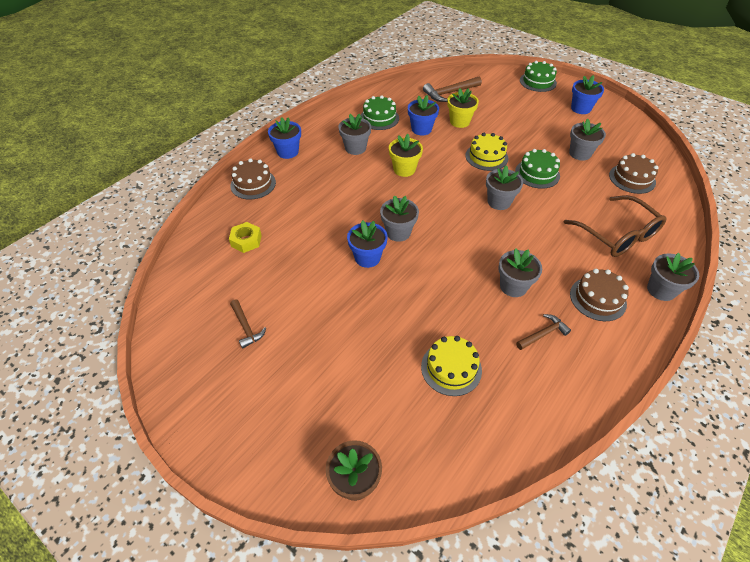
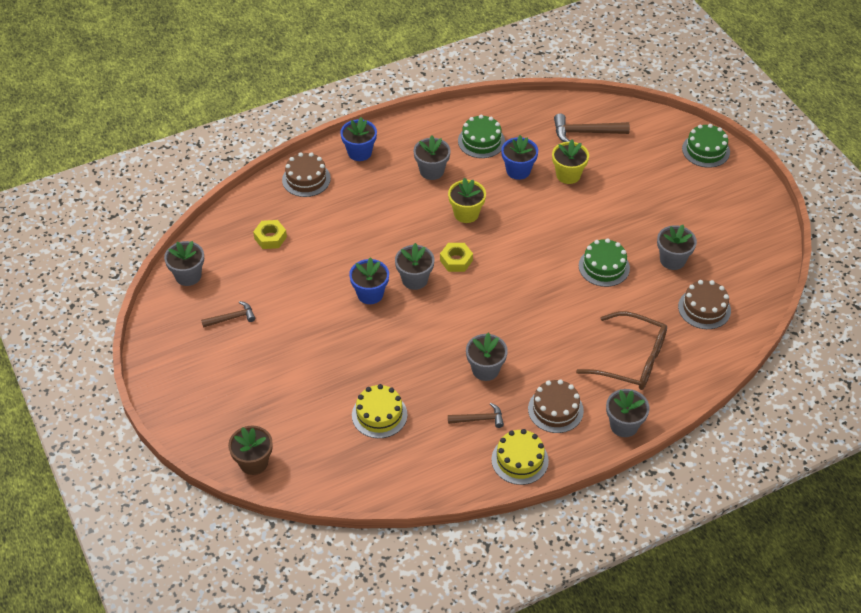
camera: 25 degrees right, 0 degrees up
(246, 327) = (232, 318): brown hammer -> brown hammer turned 105 degrees counterclockwise
(422, 206) = (456, 260): none -> yellow nut
(486, 157) = (564, 228): yellow cake -> yellow cake (519, 460)
(499, 202) = (537, 283): grey flower pot -> grey flower pot (188, 276)
(581, 108) = (726, 204): blue flower pot -> none
(617, 234) = (630, 359): brown glasses -> brown glasses turned 60 degrees counterclockwise

